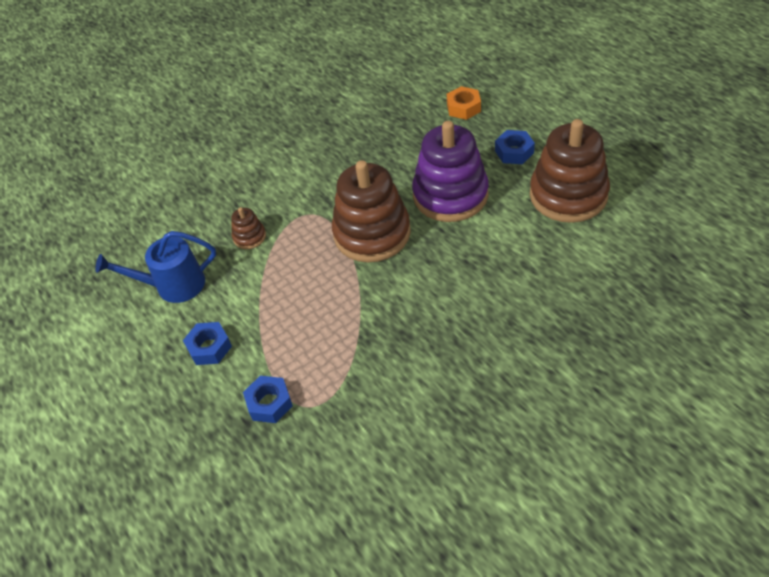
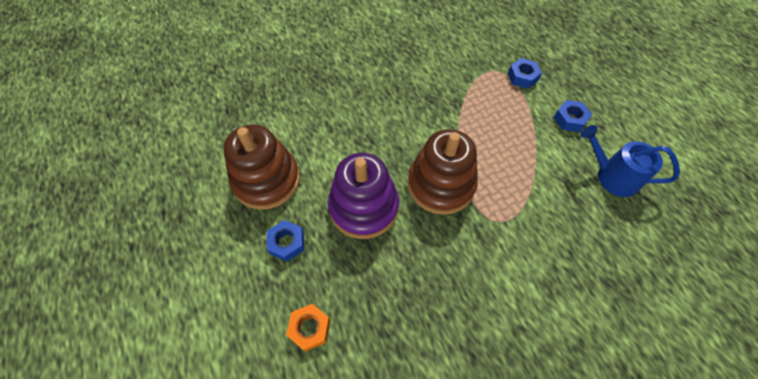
camera: 175 degrees left, 10 degrees up
(174, 285) = (612, 176): blue watering can -> blue watering can turned 150 degrees counterclockwise
(249, 237) = (551, 209): brown stacking toy -> none

